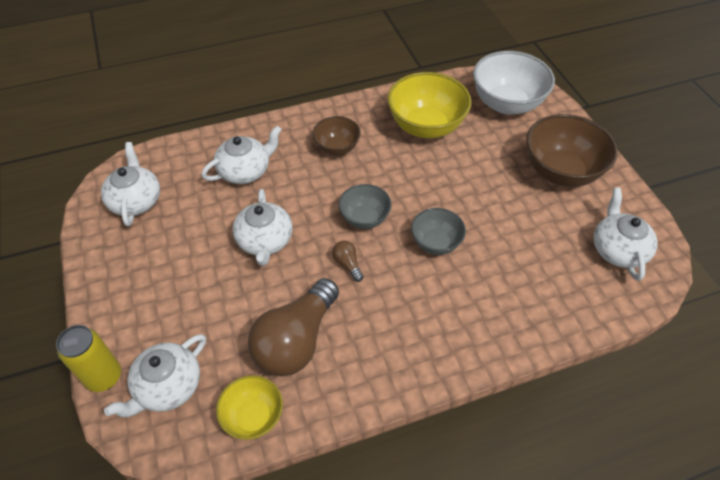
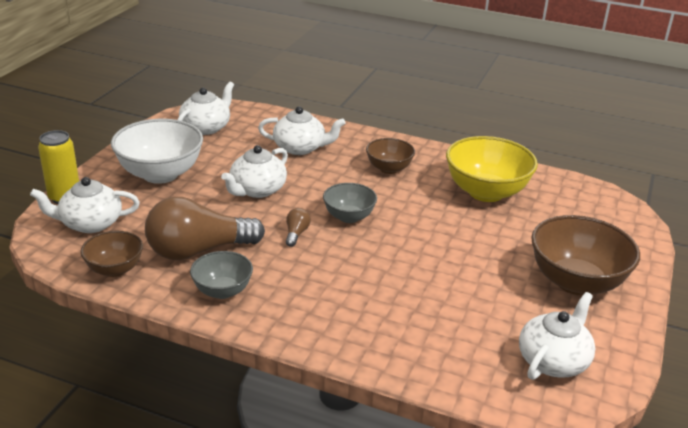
camera: 40 degrees right, 20 degrees down
(253, 416) = (115, 269): yellow bowl -> brown bowl
(436, 243) = (384, 261): grey bowl -> grey bowl (222, 291)
(506, 104) = (590, 214): white bowl -> white bowl (160, 174)

